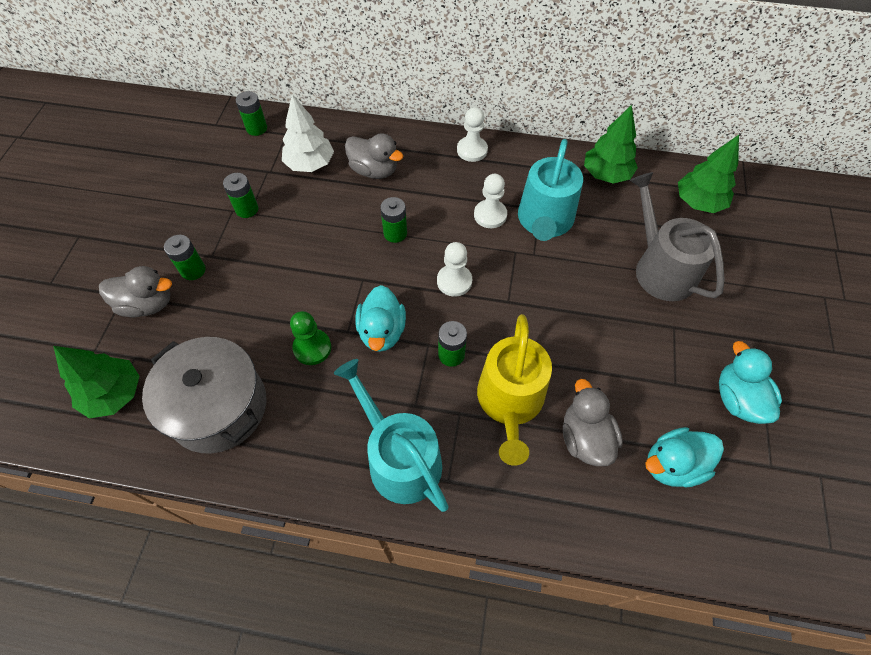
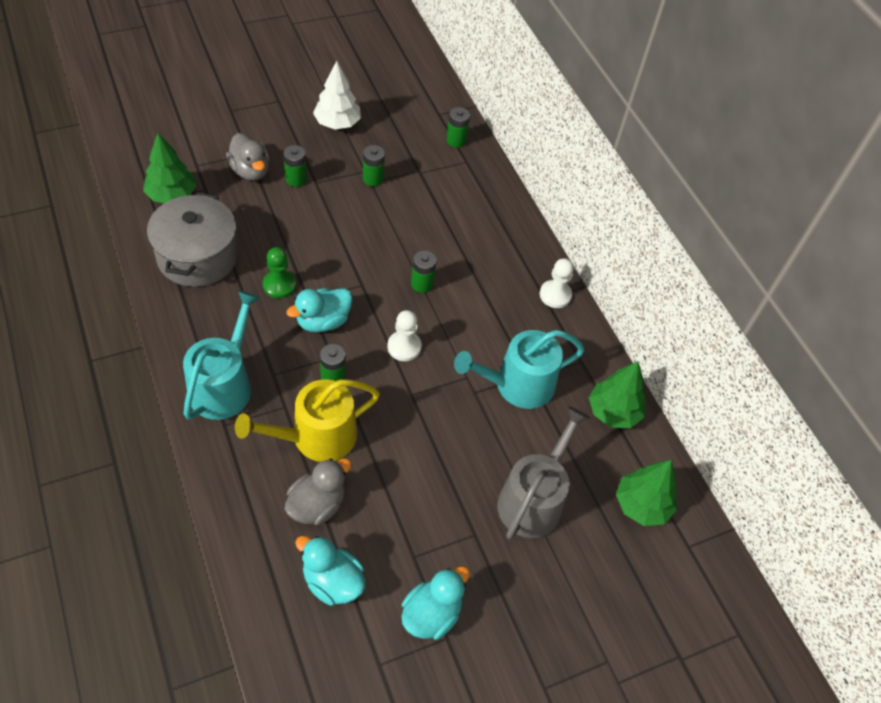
camera: 50 degrees right, 5 degrees down
(310, 164) = (448, 193): white tree -> white tree (337, 123)
(374, 170) = (475, 238): grey duck -> none
(490, 215) = (492, 341): white pawn -> none

